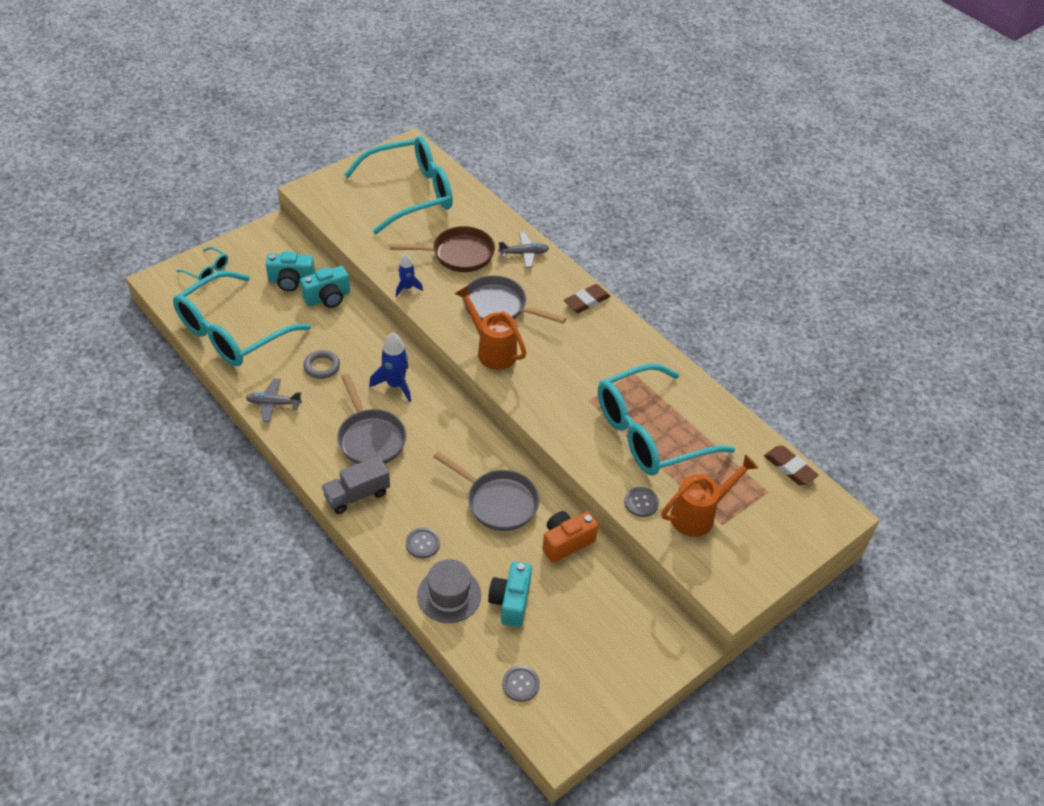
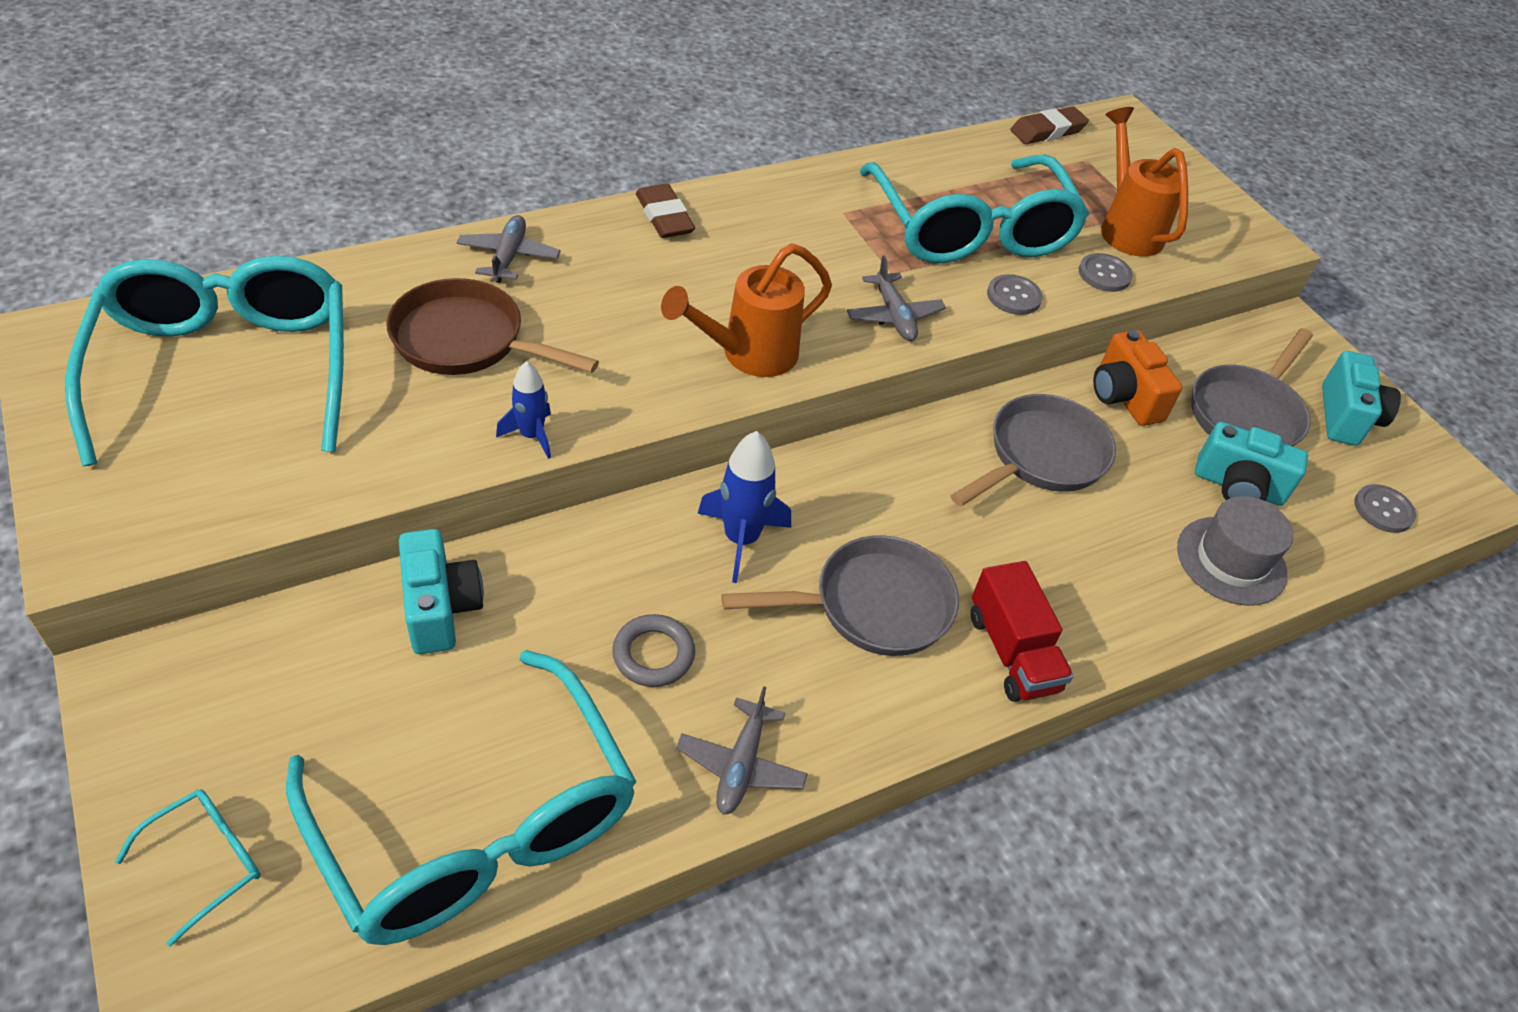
camera: 80 degrees left, 0 degrees up
(291, 281) = (349, 671): turquoise camera -> turquoise camera (1346, 417)
(357, 495) = (1012, 652): grey truck -> red truck
(422, 544) = (1127, 574): grey button -> grey button (1014, 296)
(458, 254) = (466, 340): brown pan -> brown pan turned 75 degrees counterclockwise
(499, 307) = (638, 321): grey pan -> grey pan (1247, 414)
(550, 404) = (893, 316): none -> grey plane

